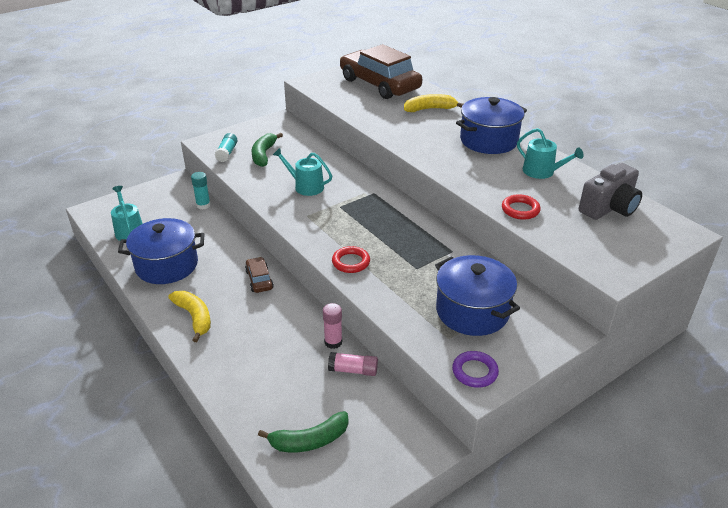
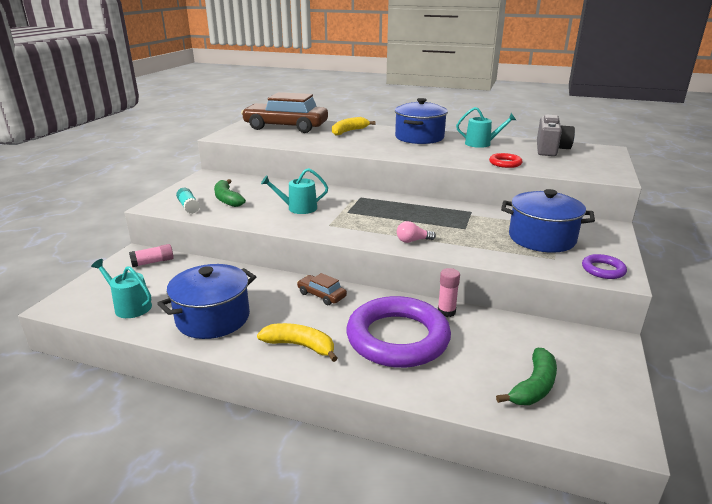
camera: 35 degrees left, 10 degrees down
(203, 205) = (189, 262): turquoise glue stick -> none
(266, 346) = (397, 338): none -> purple ring
(351, 262) = (413, 241): red ring -> pink light bulb
(353, 370) = (489, 323): pink glue stick -> pink glue stick (153, 262)

